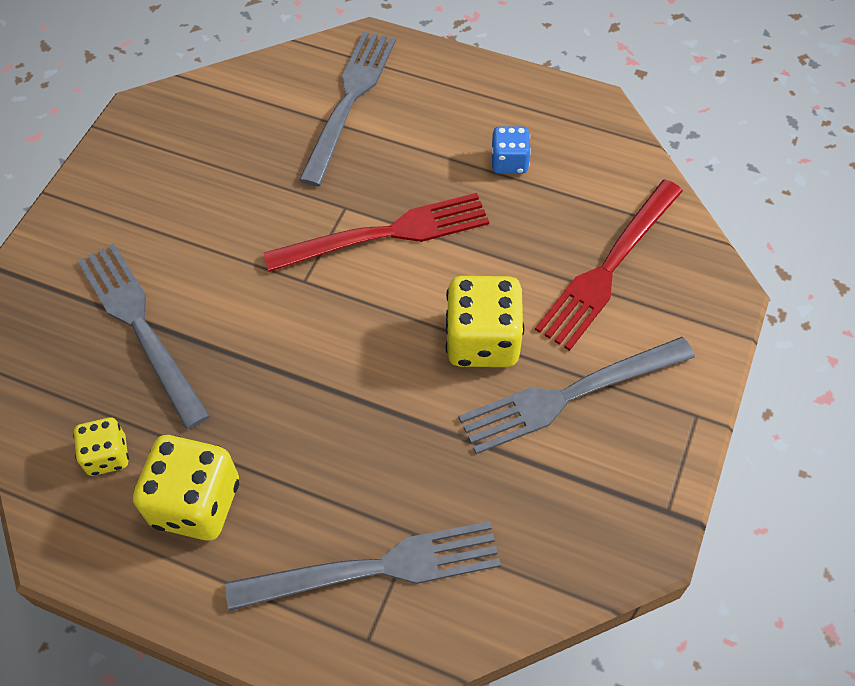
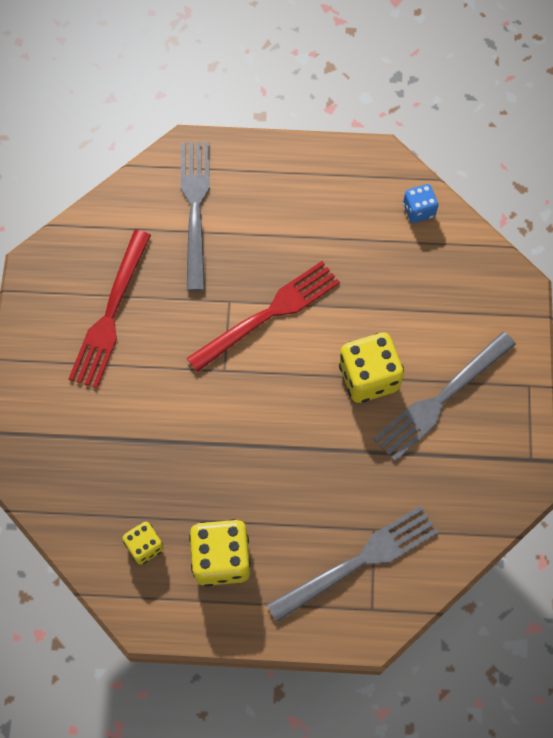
camera: 20 degrees left, 10 degrees up
(139, 325) = (120, 443): grey fork -> none
(509, 162) = (335, 227): blue dice -> blue dice (418, 210)
(608, 269) = (435, 293): red fork -> red fork (110, 315)

